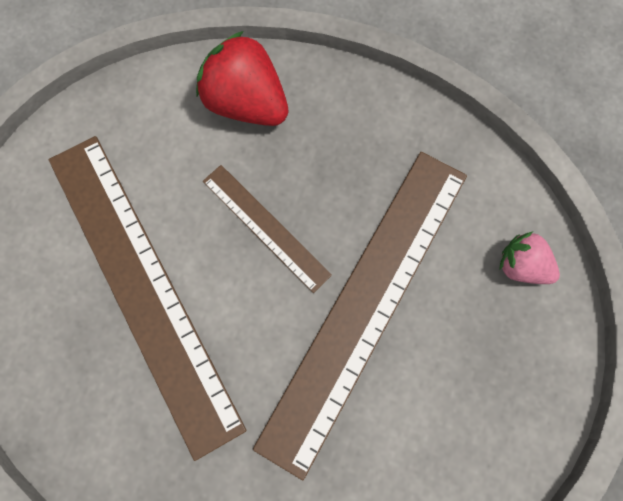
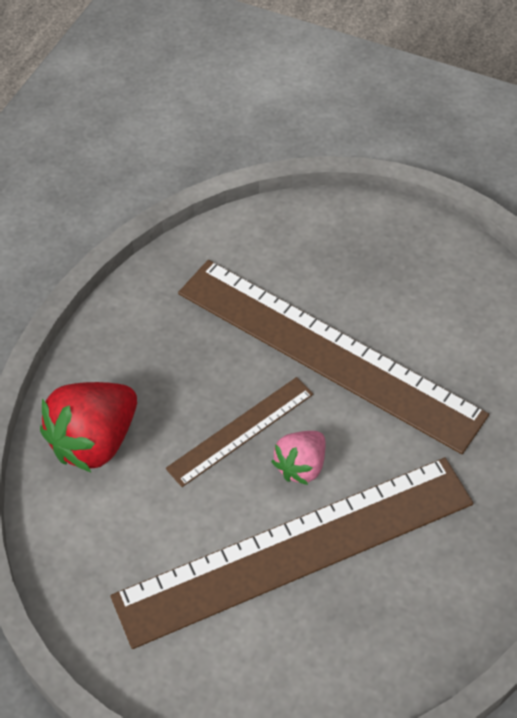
camera: 85 degrees left, 20 degrees down
(521, 266) = (299, 232): pink strawberry -> pink strawberry (301, 466)

